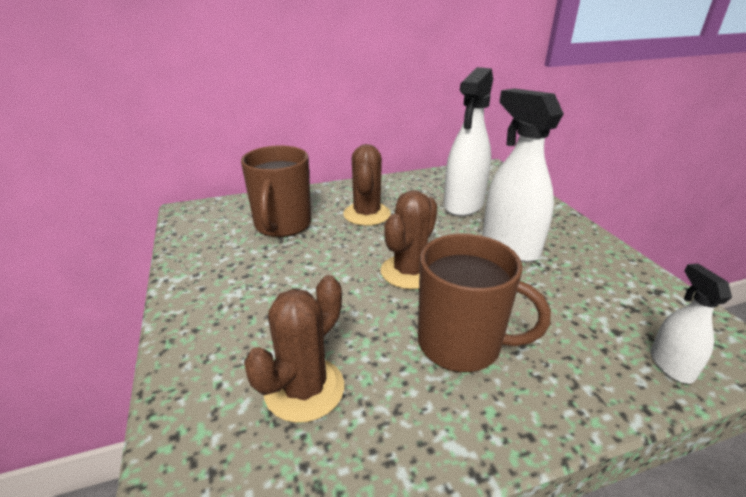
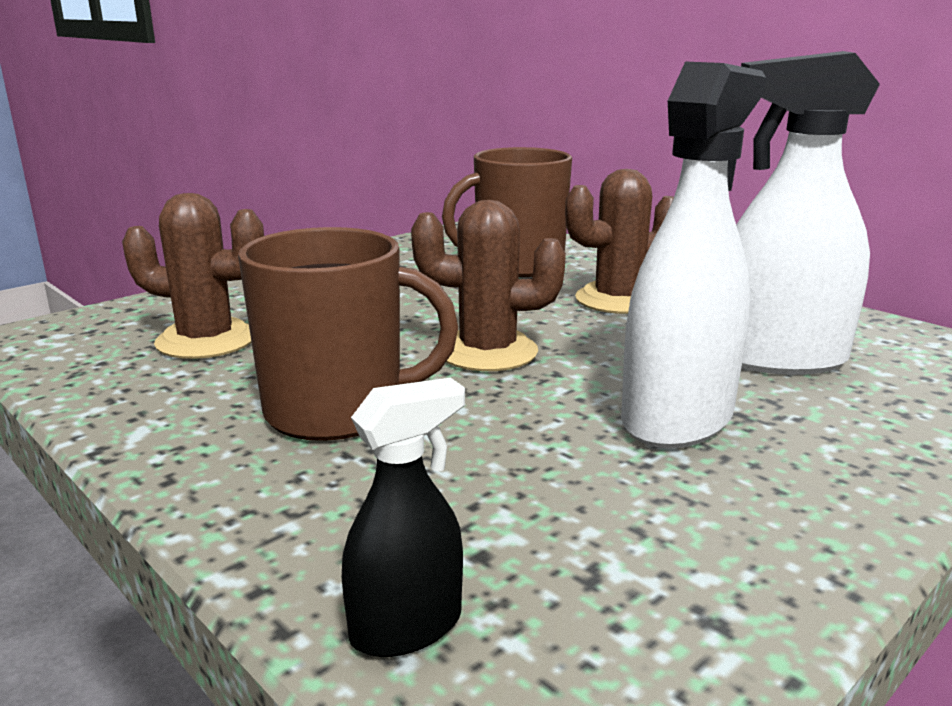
camera: 65 degrees right, 10 degrees down
(461, 344) = (338, 410): brown mug -> brown mug turned 90 degrees counterclockwise
(671, 365) = (407, 627): white spray bottle -> black spray bottle

